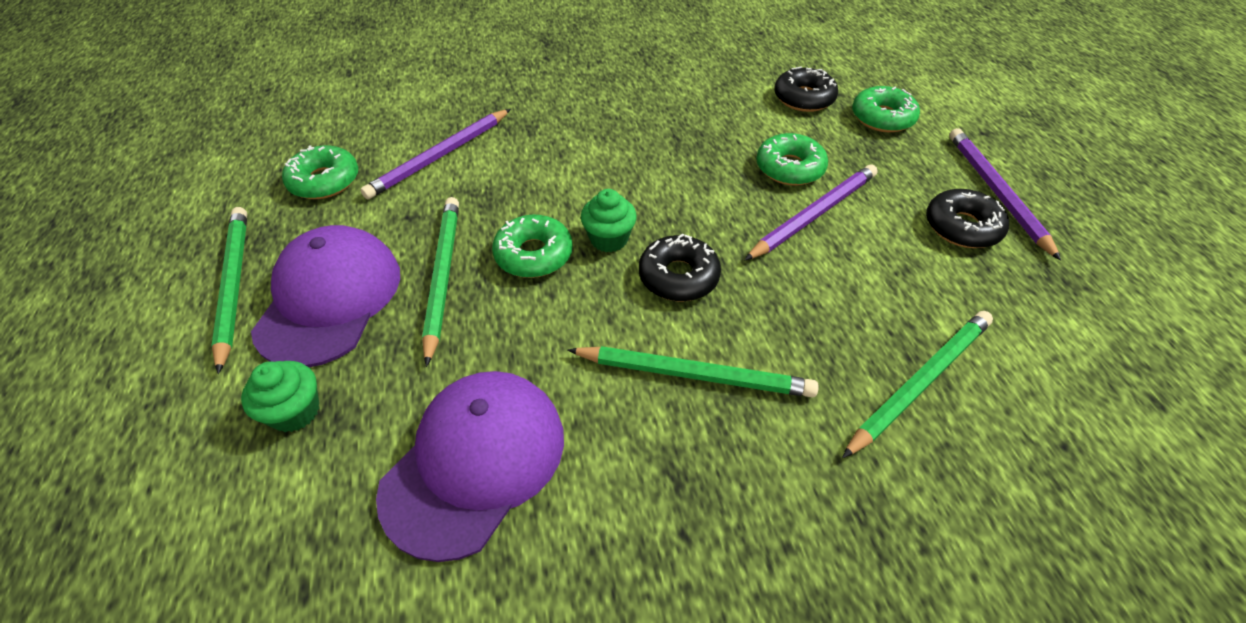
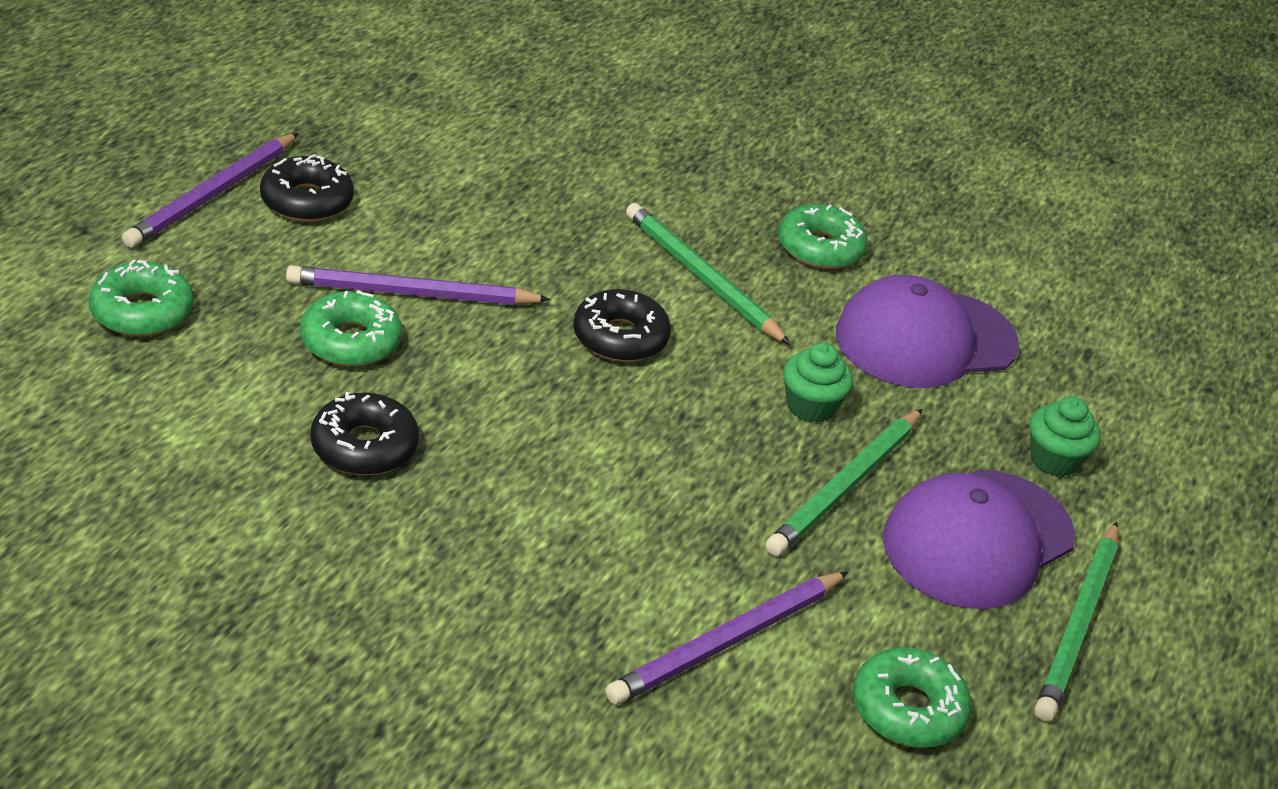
camera: 145 degrees left, 10 degrees down
(440, 156) = (727, 642): purple pencil -> purple pencil turned 150 degrees clockwise
(534, 254) = (733, 445): green donut -> green donut (820, 248)
(609, 239) = (641, 408): green cupcake -> green cupcake (810, 406)
(803, 98) = (169, 392): black donut -> black donut (364, 446)
(919, 382) = (545, 174): green pencil -> none

